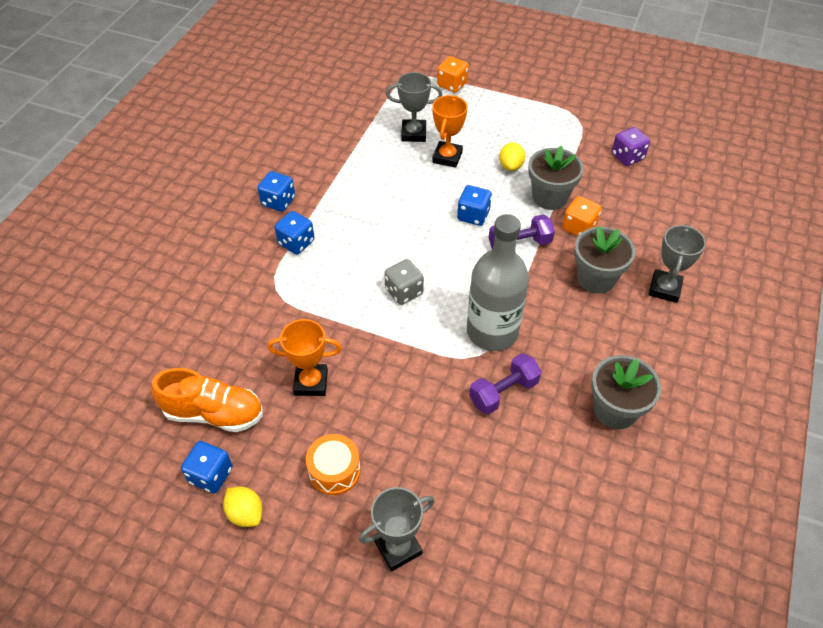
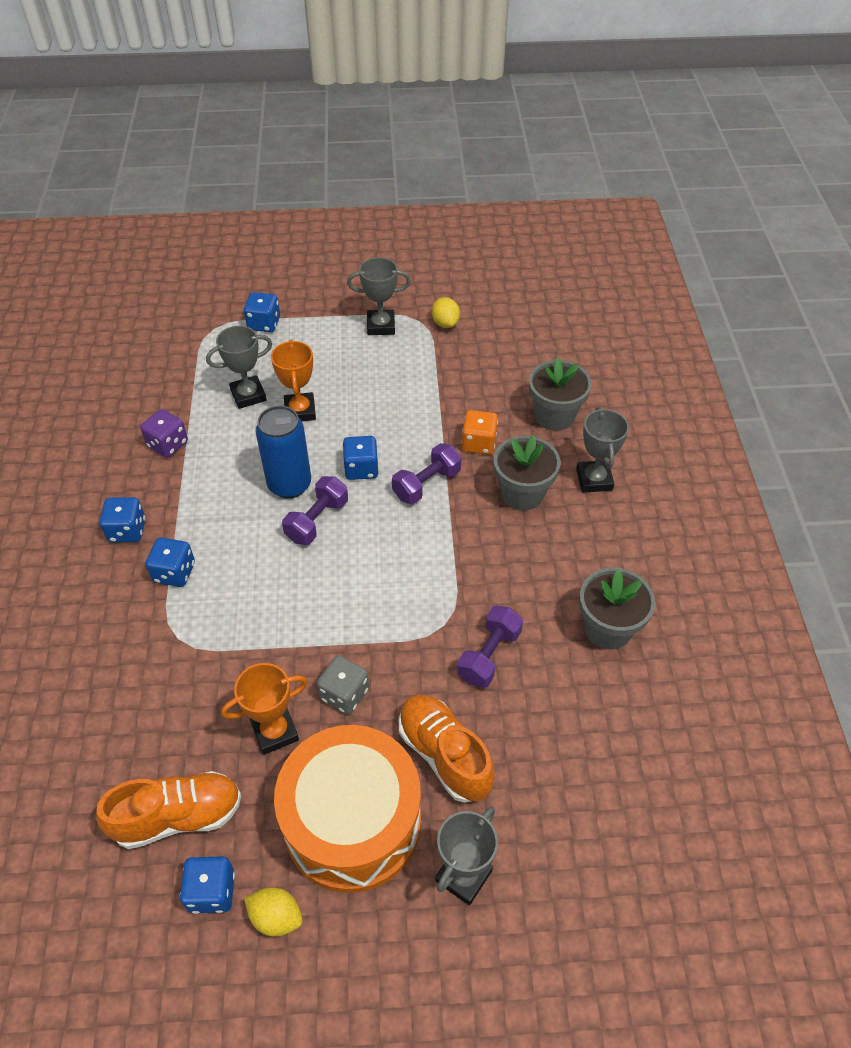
camera: 25 degrees left, 0 degrees up
(334, 471) = (352, 822): orange drum -> orange drum, size x2.22
(404, 291) = (328, 584): grey dice -> grey dice (344, 694)
(412, 209) = (289, 484): none -> blue can
(419, 242) = (317, 520): none -> purple dumbbell
(429, 452) = (444, 755): none -> orange shoe
(452, 85) = (264, 323): orange dice -> blue dice
(492, 332) = (445, 593): grey bottle -> none
(510, 166) = (374, 398): yellow lemon -> yellow lemon (445, 323)
(544, 113) = (381, 326): none -> grey trophy
(549, 197) = (432, 420): grey flower pot -> grey flower pot (554, 416)
(627, 157) = (490, 348): purple dice -> purple dice (168, 444)

